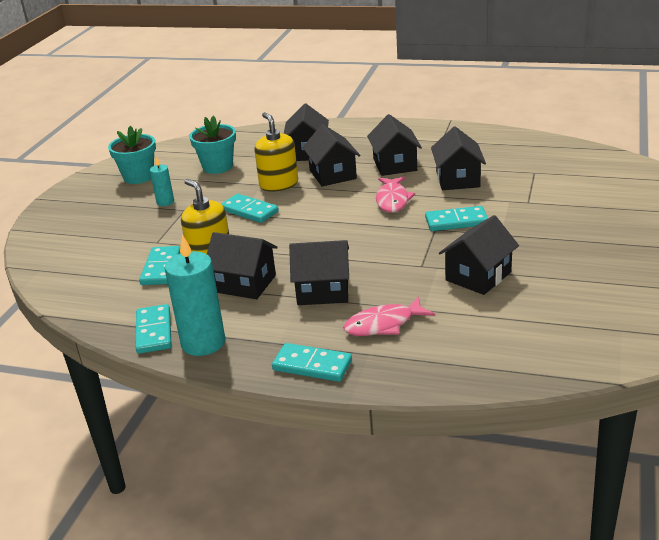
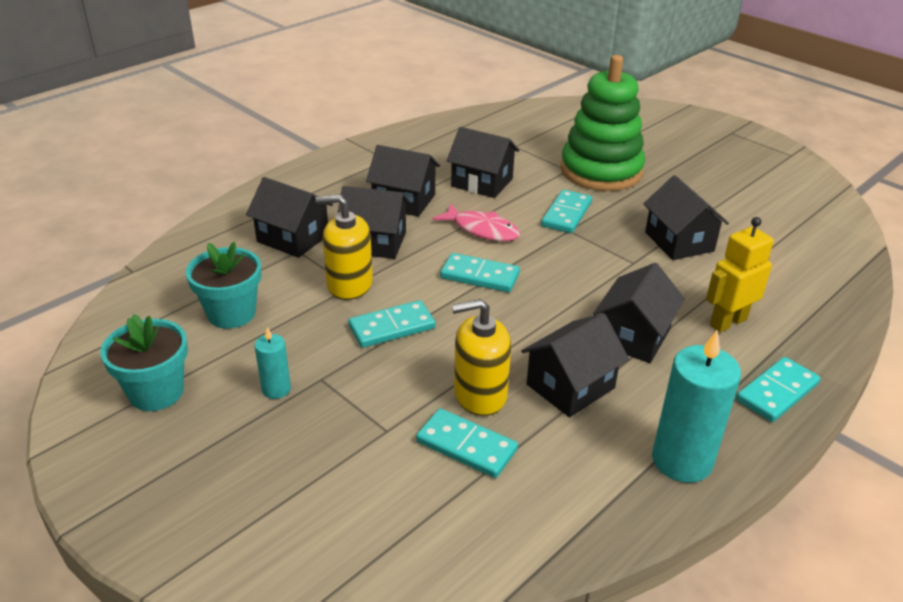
camera: 65 degrees left, 5 degrees up
(154, 331) = (626, 498): turquoise domino -> turquoise domino (480, 276)
(383, 324) = (727, 322): pink fish -> yellow robot
(547, 215) = (601, 171): none -> green stacking toy

